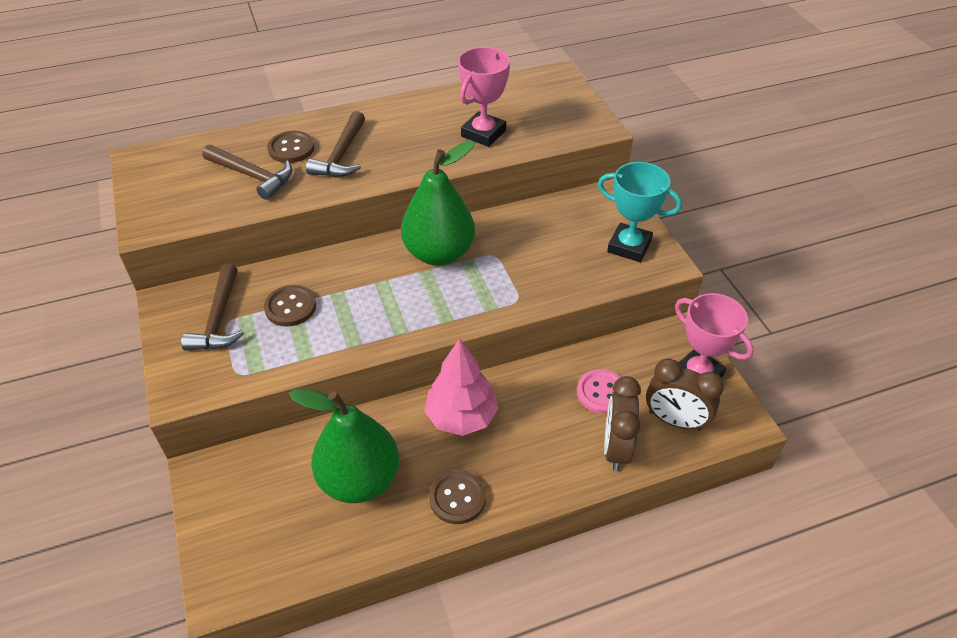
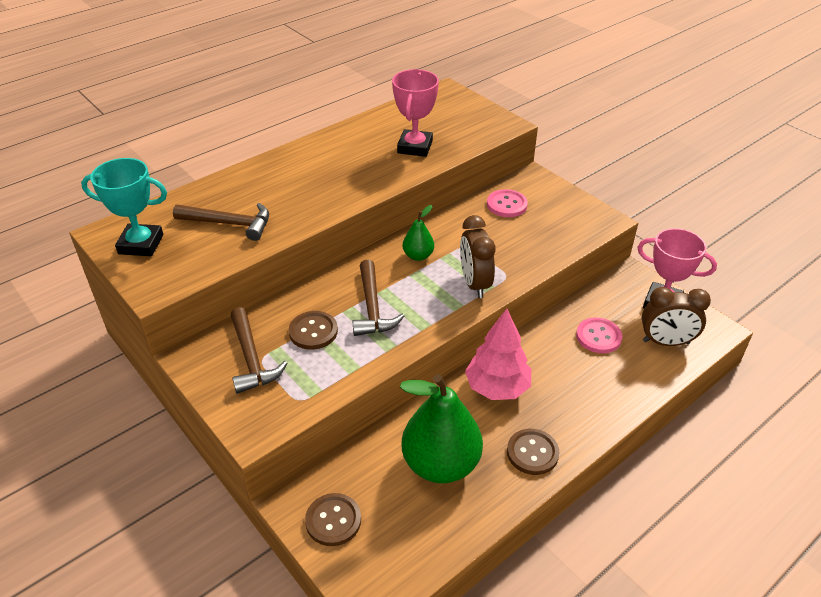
camera: 20 degrees left, 5 degrees down
(291, 148) = (251, 194): brown button -> brown button (333, 520)
(341, 155) = (302, 189): brown hammer -> brown hammer (372, 308)
(439, 253) = (418, 256): green pear -> green pear, size x0.48
(566, 219) = (507, 205): none -> pink button
(616, 448) = (634, 376): brown clock -> brown clock (475, 284)
(629, 246) = (569, 214): turquoise trophy -> turquoise trophy (141, 244)

